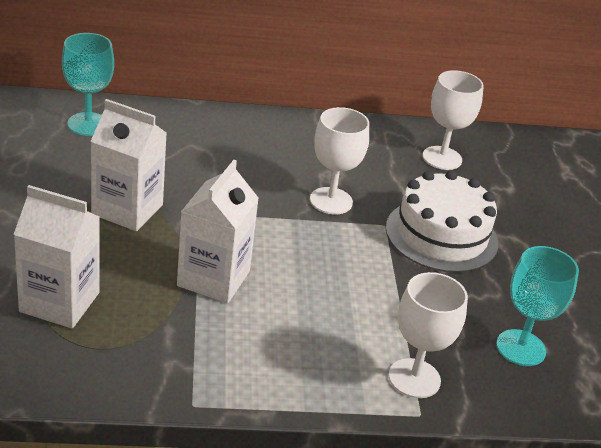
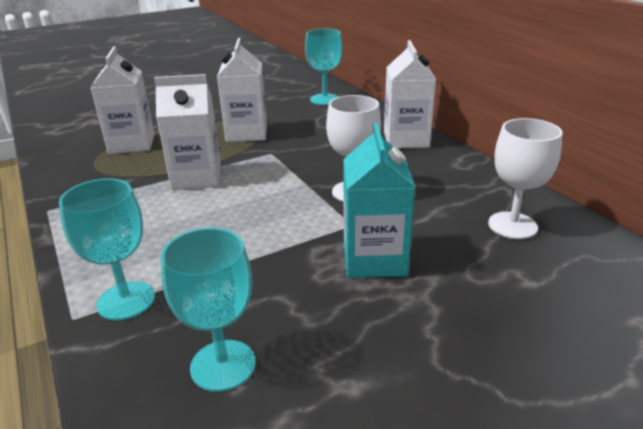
camera: 70 degrees right, 5 degrees down
(253, 128) = (406, 139): none -> white carton
(414, 378) = (126, 300): white goblet -> turquoise goblet
(441, 235) = (374, 259): white cake -> turquoise carton

